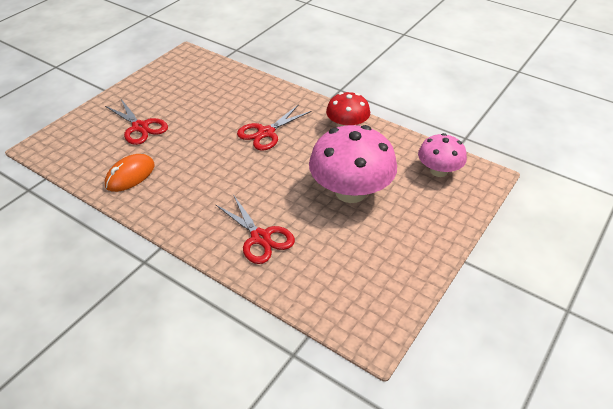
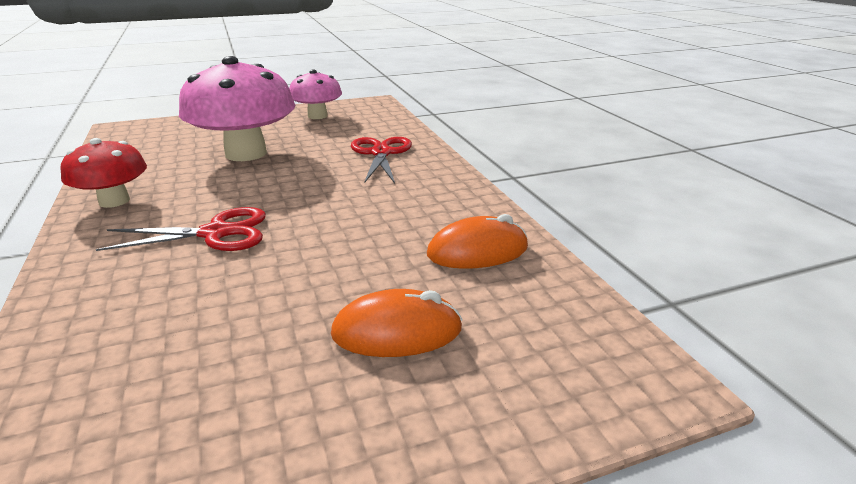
camera: 145 degrees left, 15 degrees down
(140, 127) = (397, 331): red scissors -> orange mouse
(439, 171) = (143, 141): pink mushroom -> pink mushroom (317, 116)

